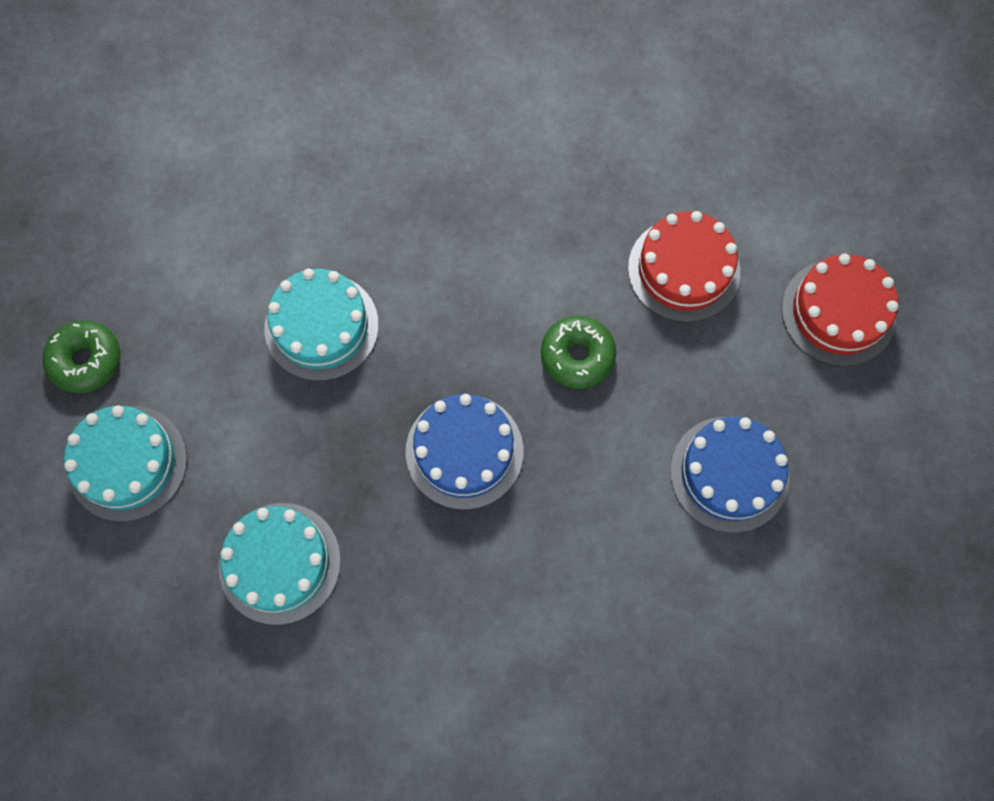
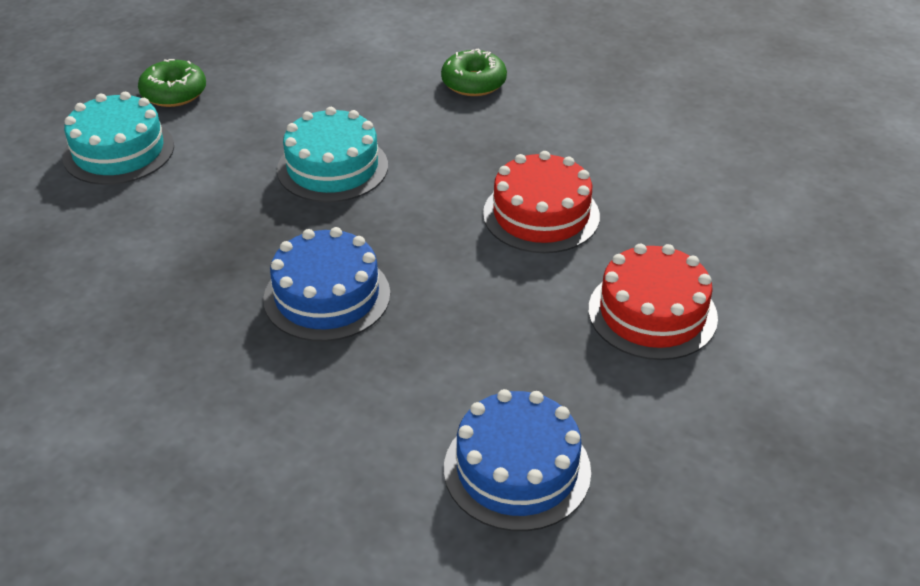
camera: 45 degrees right, 30 degrees down
(280, 563) = (119, 262): turquoise cake -> none
(577, 356) = (490, 303): green donut -> green donut (473, 83)
(838, 312) = (769, 436): red cake -> red cake (541, 215)

